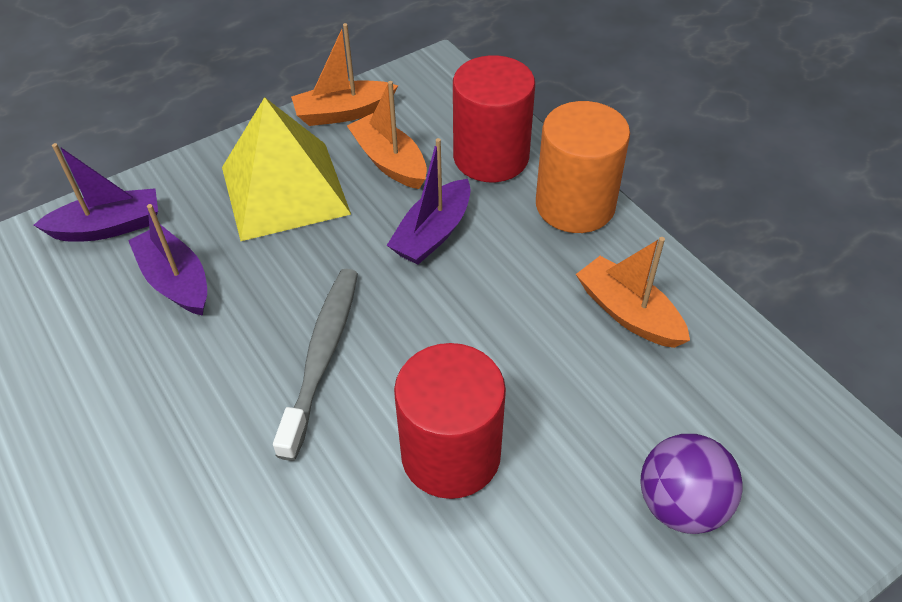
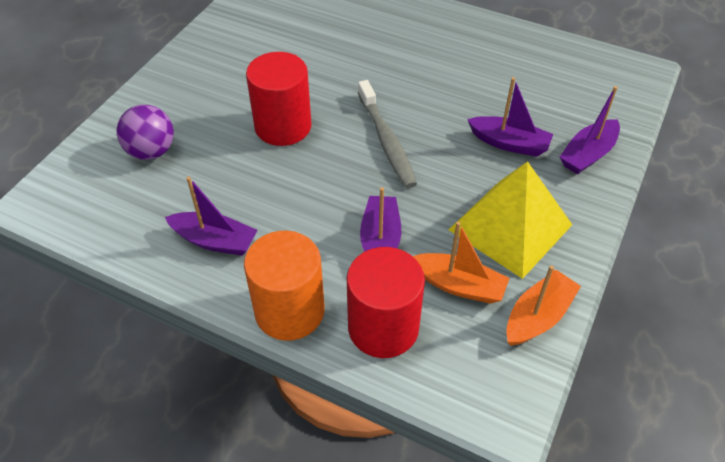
camera: 150 degrees right, 0 degrees up
(628, 313) = (215, 241): orange boat -> purple boat

